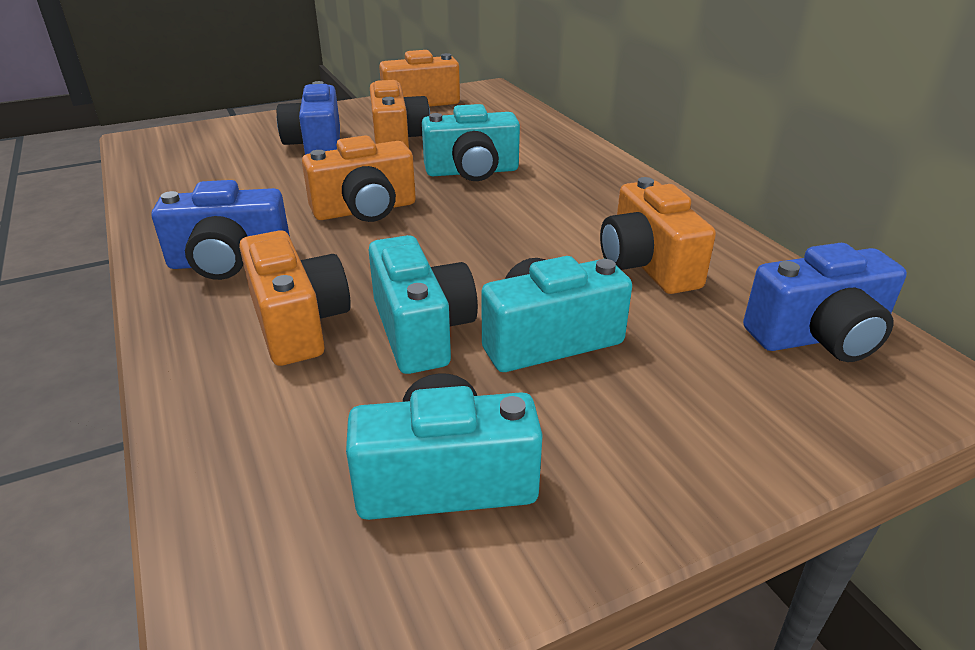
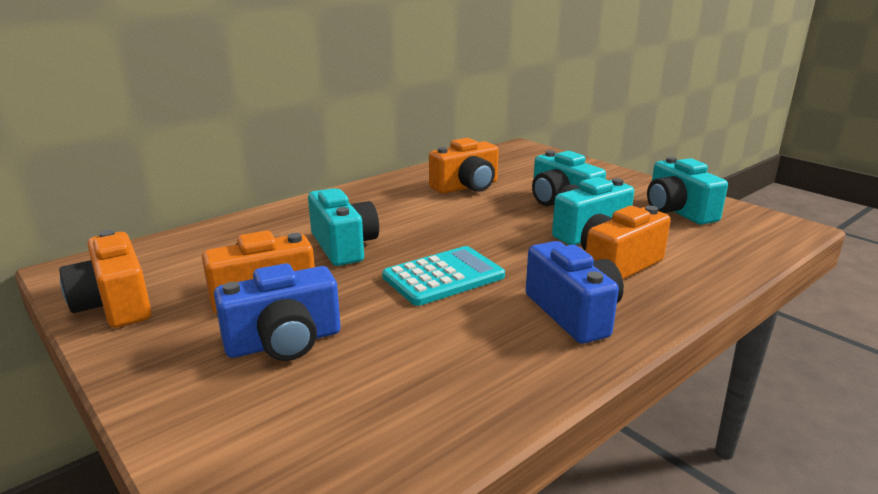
camera: 105 degrees left, 10 degrees down
(365, 210) = (443, 277): orange camera -> turquoise calculator
(818, 337) = (507, 159): blue camera -> none

